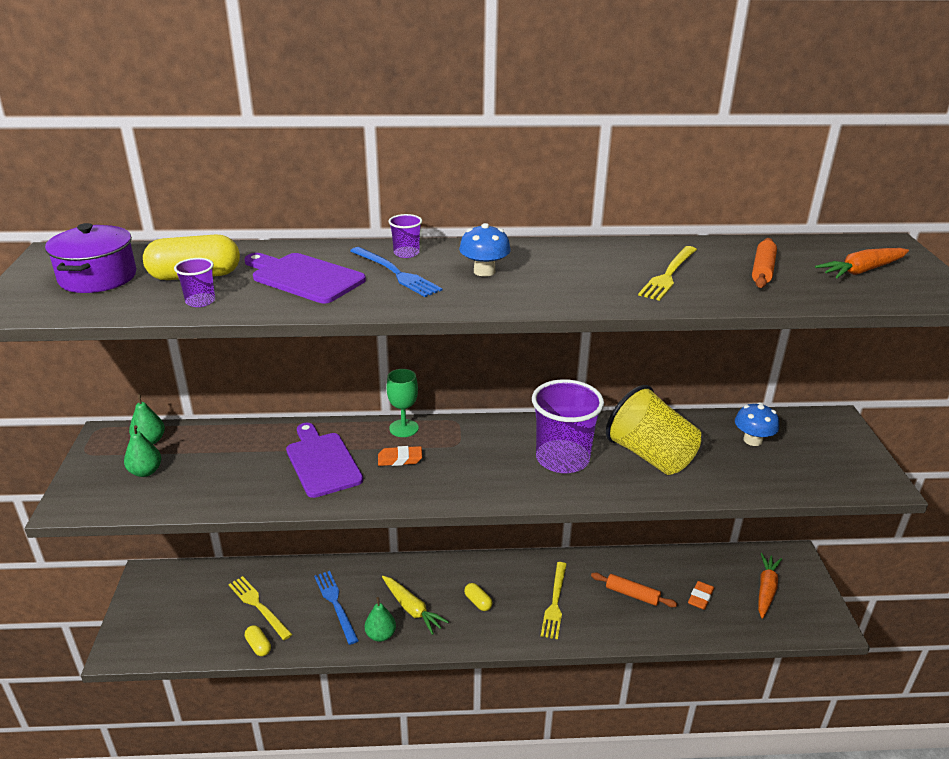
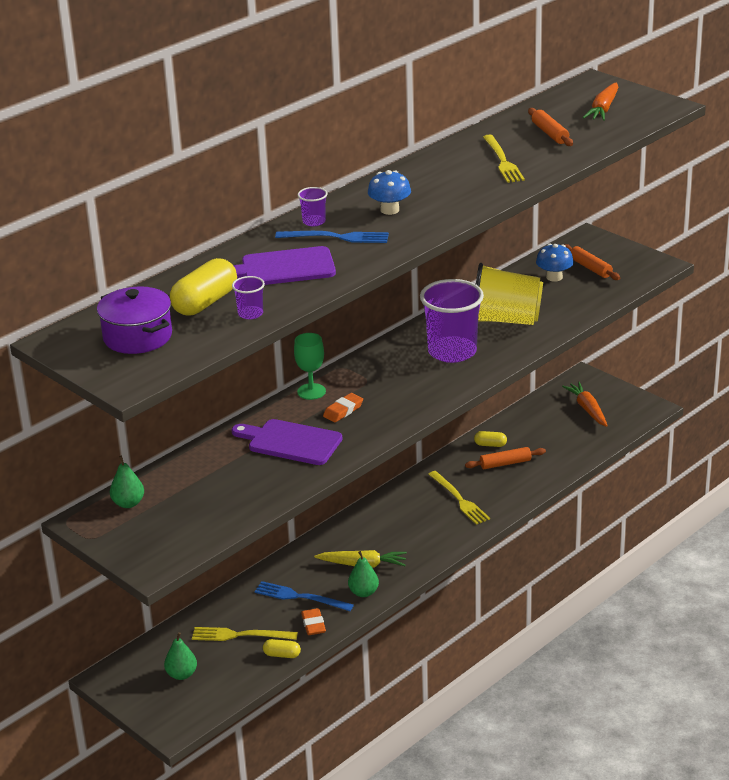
camera: 40 degrees left, 0 degrees up
(145, 471) = (168, 520): green pear -> green pear (181, 674)
(478, 602) = (405, 532): yellow capsule -> yellow capsule (490, 445)
(700, 597) = (552, 439): orange eraser -> orange eraser (313, 624)
(802, 450) = (590, 268): none -> orange rolling pin

